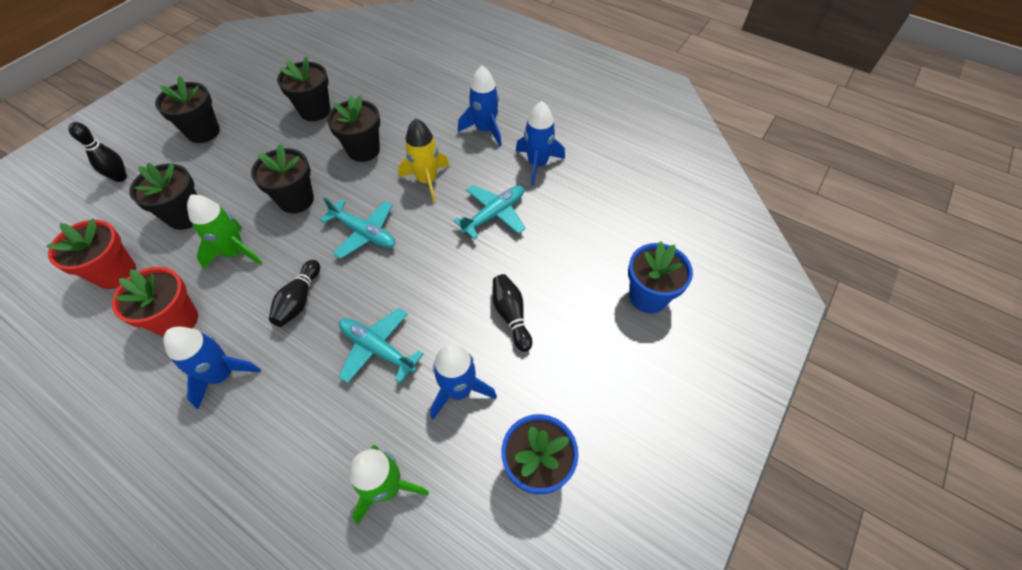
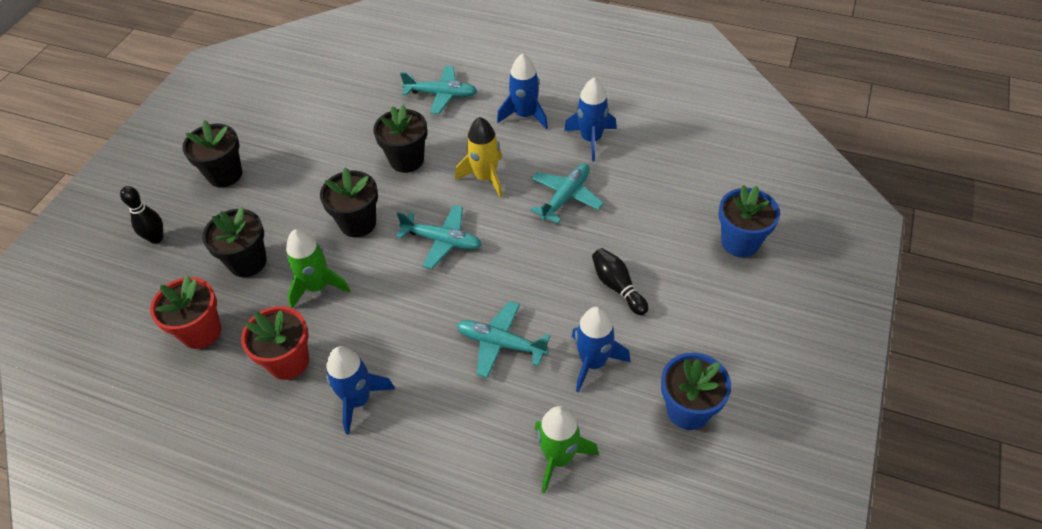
camera: 10 degrees left, 5 degrees down
(299, 300) = (404, 317): black bowling pin -> none
(315, 111) = (337, 129): black flower pot -> none
(418, 97) = (441, 94): none -> turquoise plane

